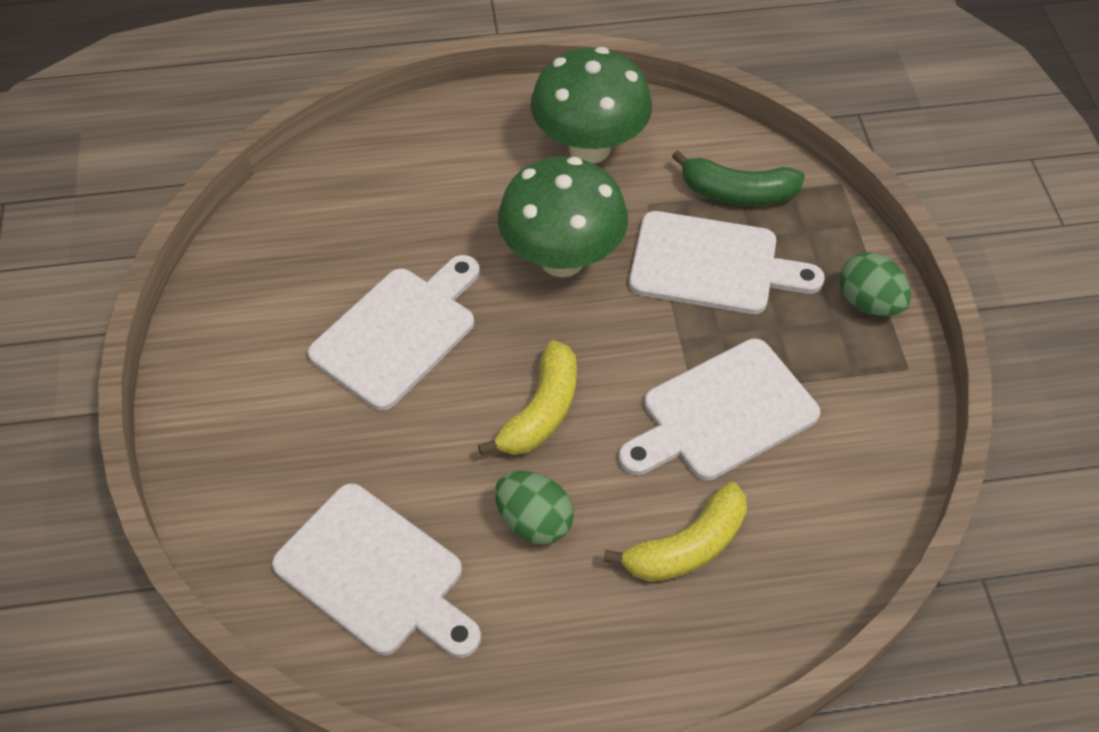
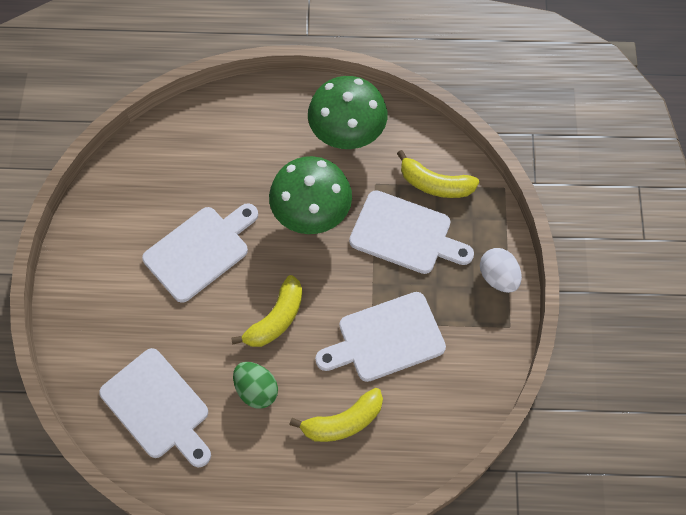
camera: 10 degrees right, 10 degrees up
(737, 193) = (435, 184): green banana -> yellow banana
(869, 302) = (498, 277): green egg -> white egg

